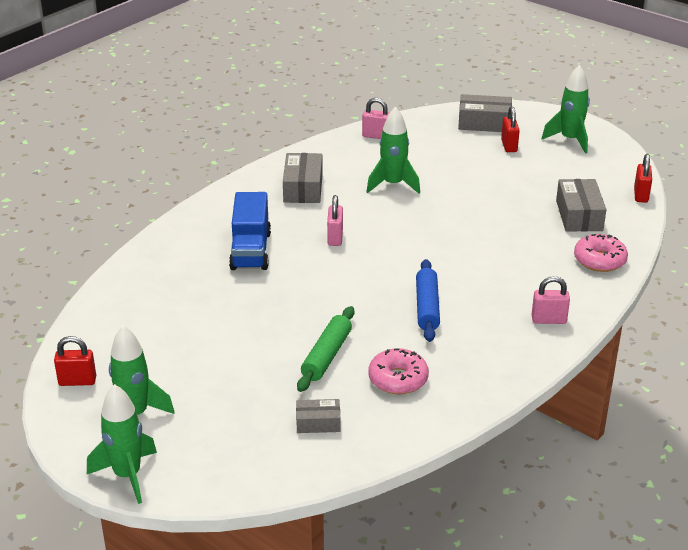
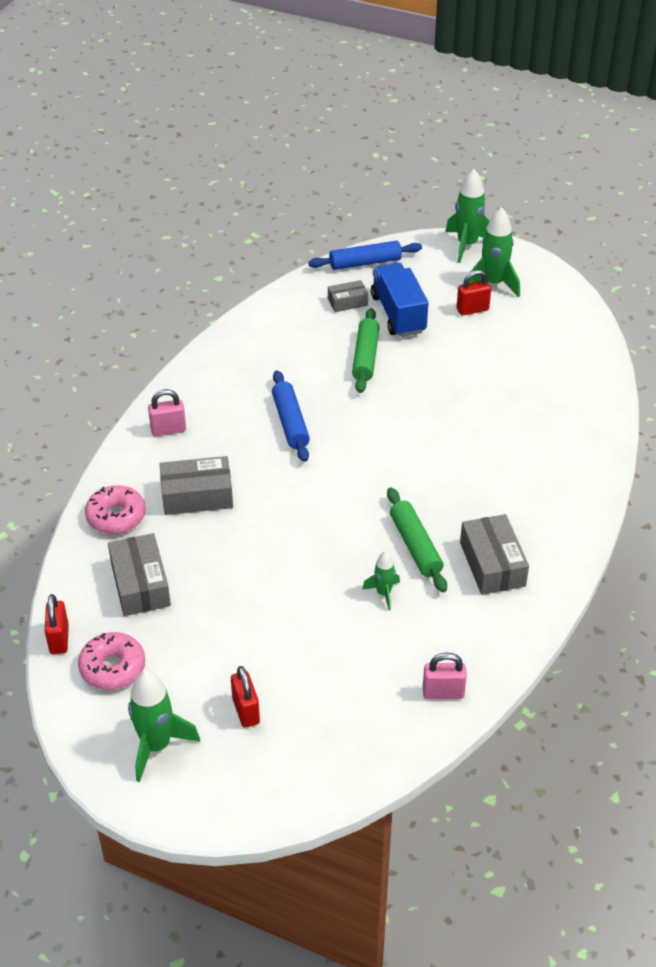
camera: 165 degrees right, 10 degrees up
(77, 381) = (559, 300): red padlock -> red padlock (472, 310)
(251, 250) = (498, 457): blue truck -> blue truck (398, 314)
(271, 474) = (365, 263): none -> blue rolling pin
(335, 238) = (417, 492): pink padlock -> none
(355, 206) = (415, 546): none -> green rolling pin
(393, 185) = (383, 593): green rocket -> green rocket, size x0.56
(398, 379) = (296, 347): pink donut -> pink donut (113, 668)
(484, 123) = (292, 763): grey box -> grey box (197, 495)

